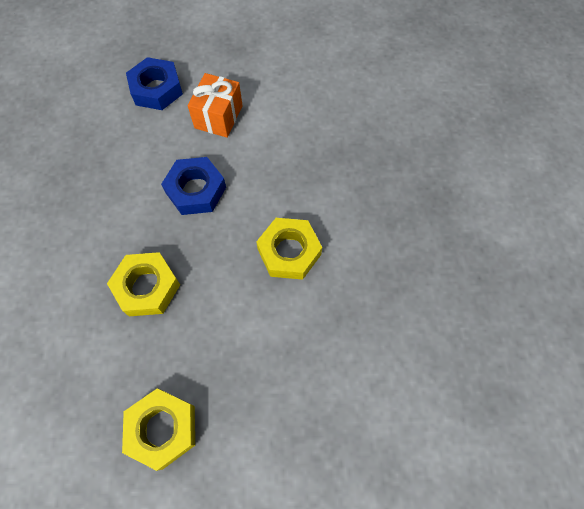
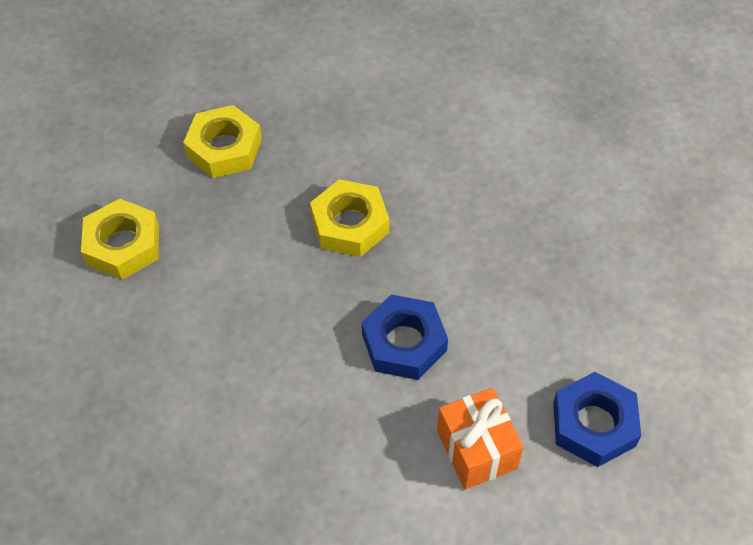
camera: 140 degrees right, 10 degrees down
(289, 252) = (238, 356): yellow nut -> yellow nut (123, 245)

